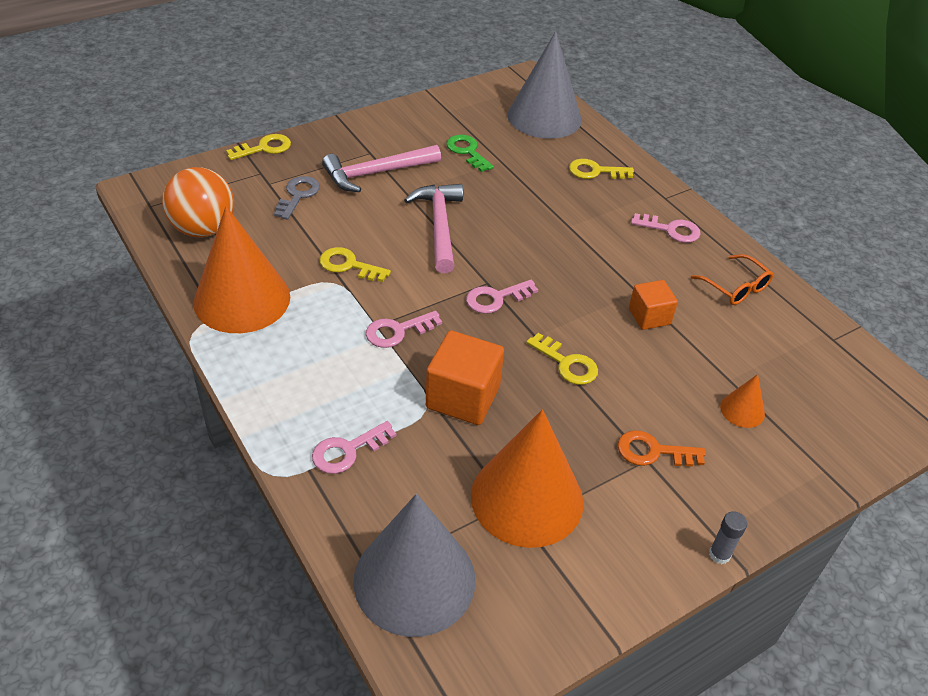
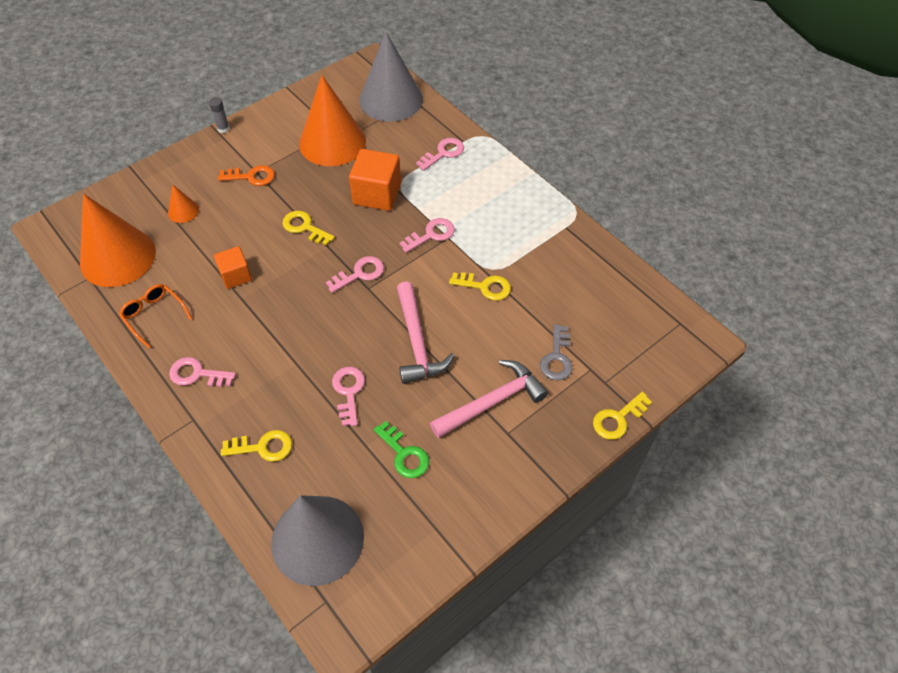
camera: 175 degrees right, 10 degrees up
(204, 229) = (619, 304): orange ball -> none
(242, 299) = (555, 244): orange cone -> orange cone (118, 257)
(515, 197) = (348, 392): none -> pink key

